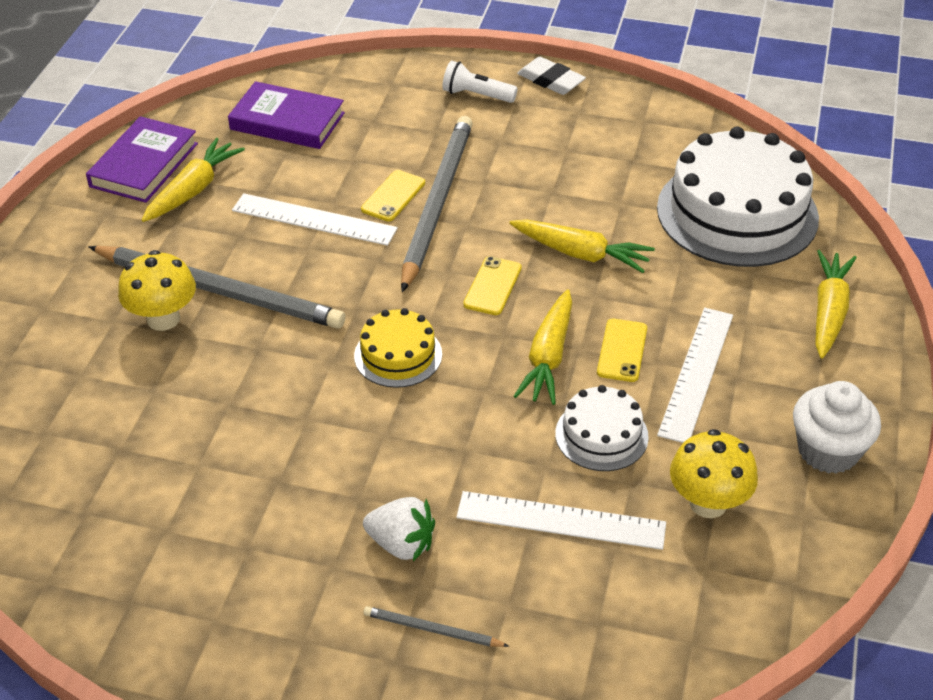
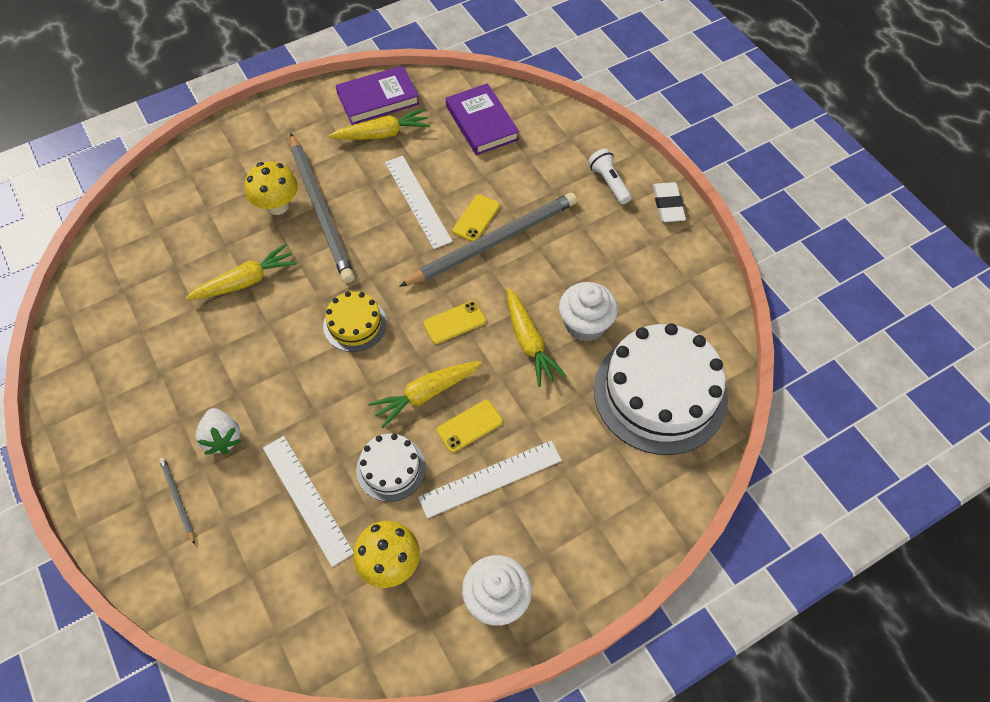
camera: 45 degrees right, 15 degrees up
(393, 196) = (476, 218): yellow phone -> yellow phone turned 45 degrees counterclockwise
(608, 208) = (585, 324): none -> white cupcake
(828, 312) = (623, 511): yellow carrot -> yellow carrot (245, 281)

